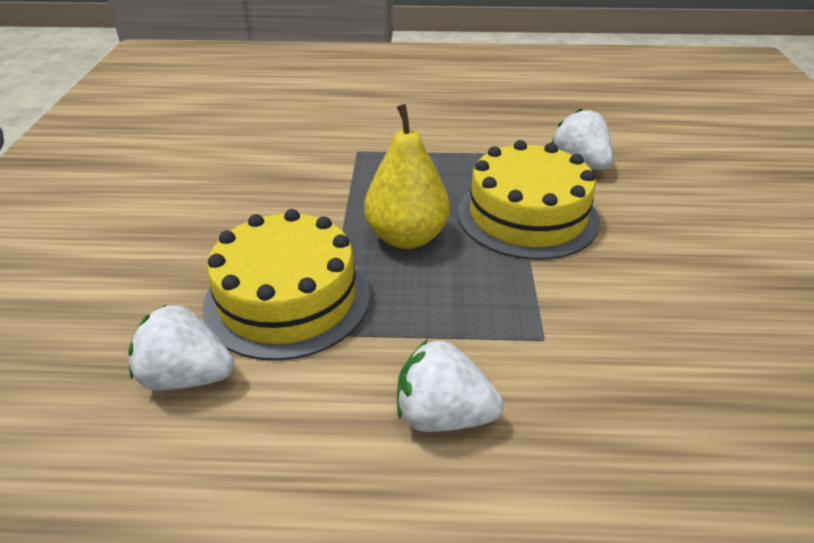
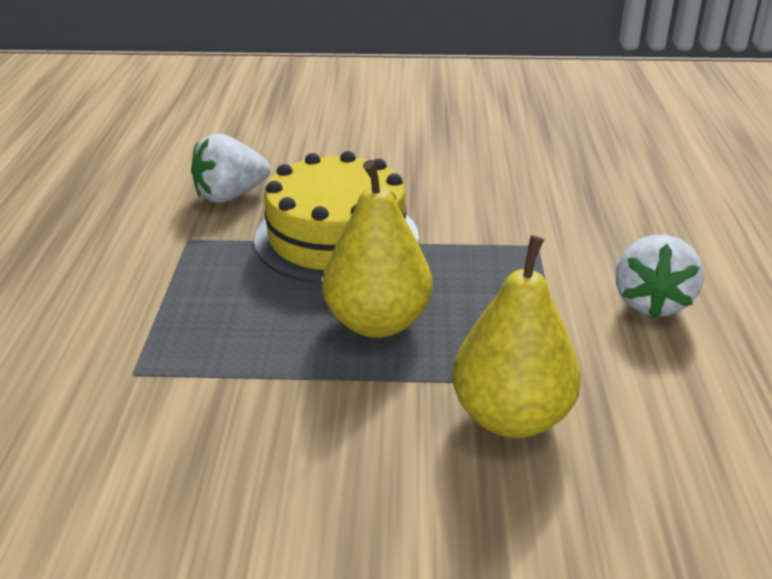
camera: 90 degrees left, 5 degrees down
(187, 377) = (671, 491): white strawberry -> none
(287, 299) = (511, 417): yellow cake -> yellow pear

